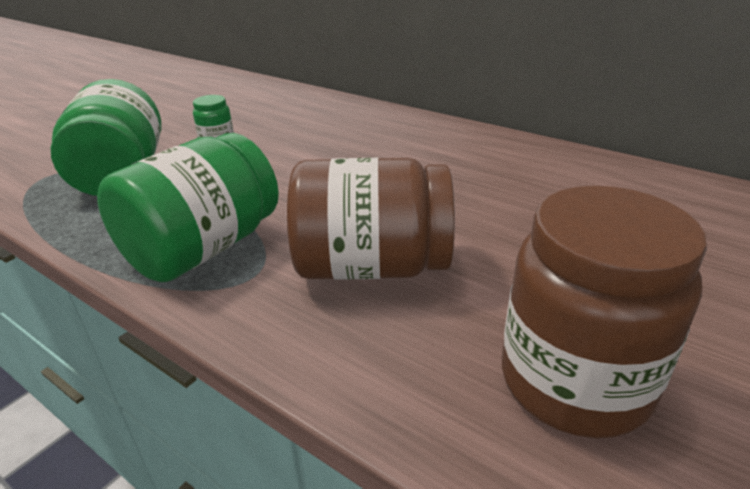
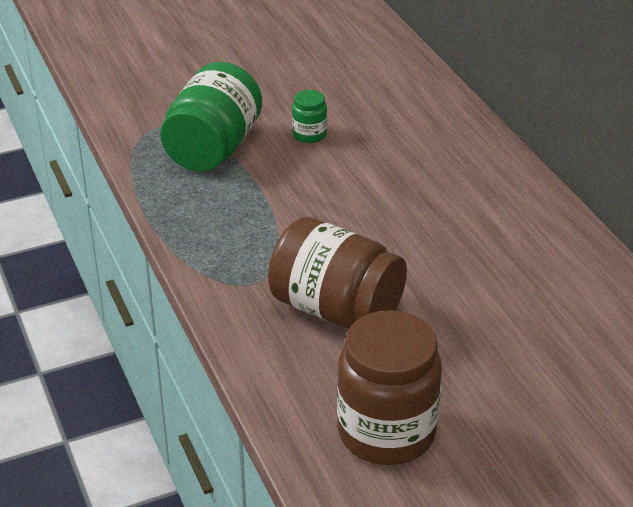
camera: 30 degrees right, 5 degrees up
(203, 249) = (234, 247): green jar -> none

